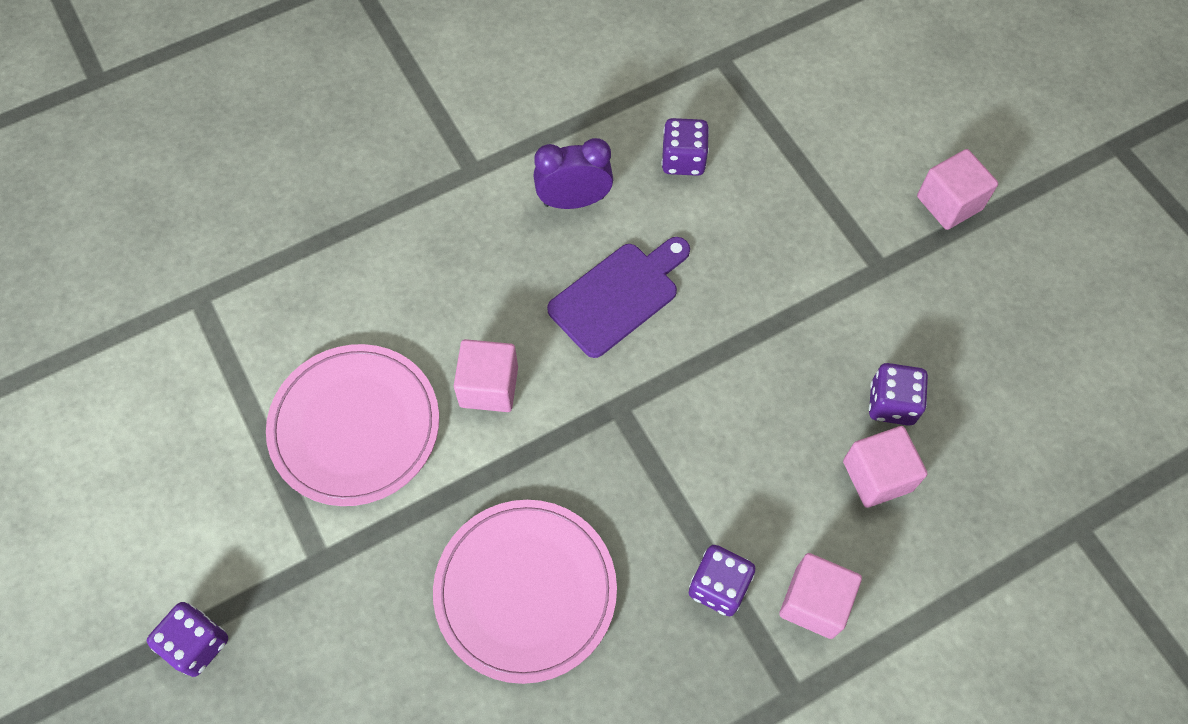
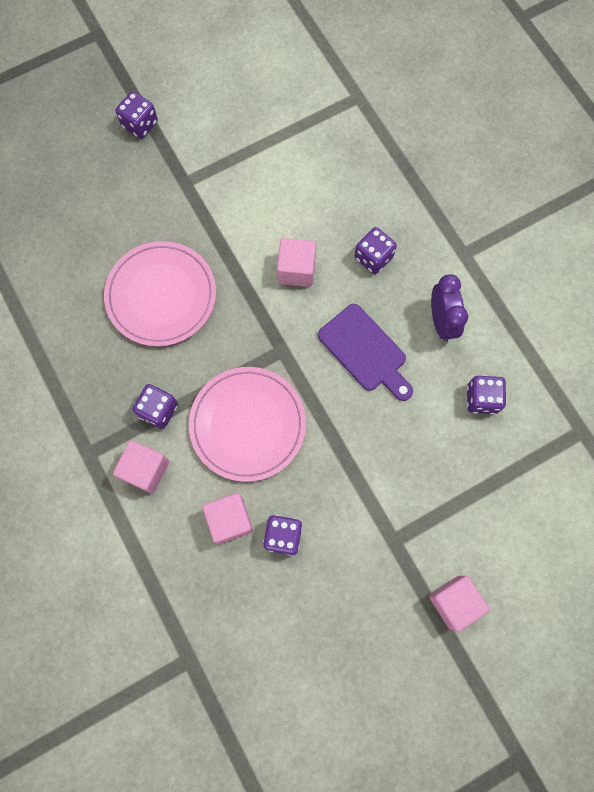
camera: 90 degrees right, 10 degrees up
(355, 426) = (269, 193): pink plate -> pink plate (247, 424)
(474, 282) = (373, 257): none -> purple dice

